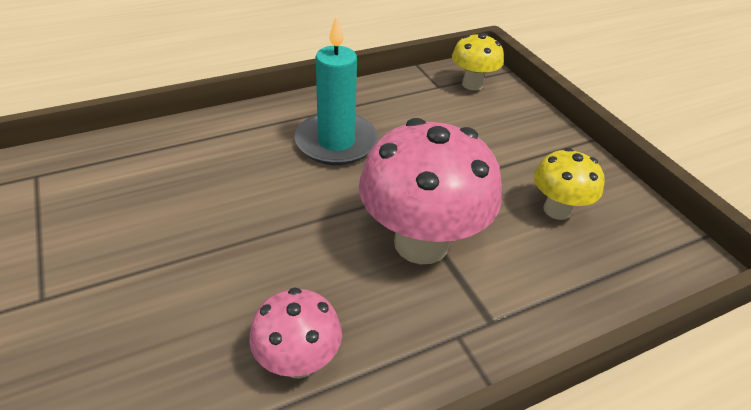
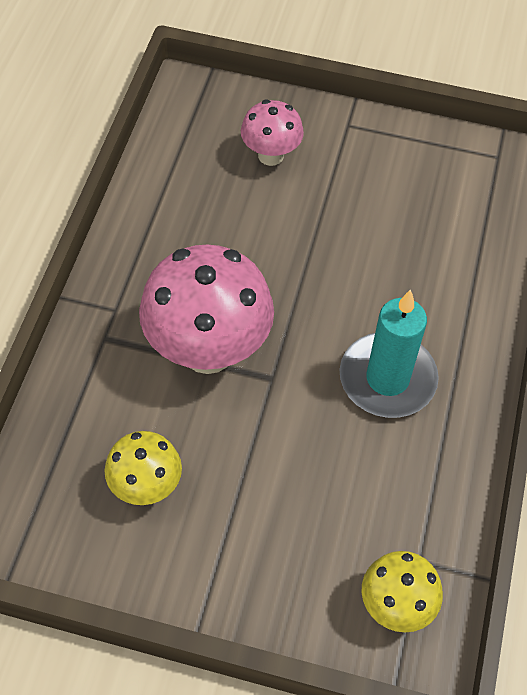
camera: 130 degrees right, 15 degrees up
(298, 361) = (181, 217): pink mushroom -> pink mushroom (271, 155)

